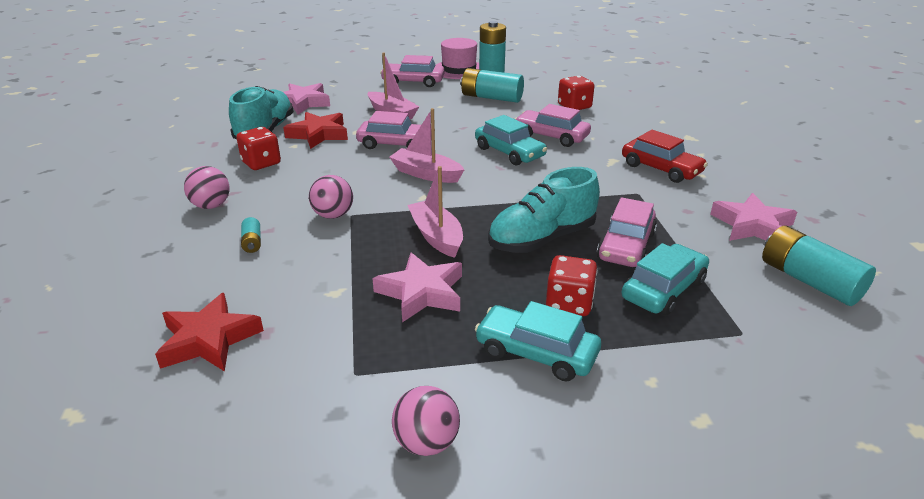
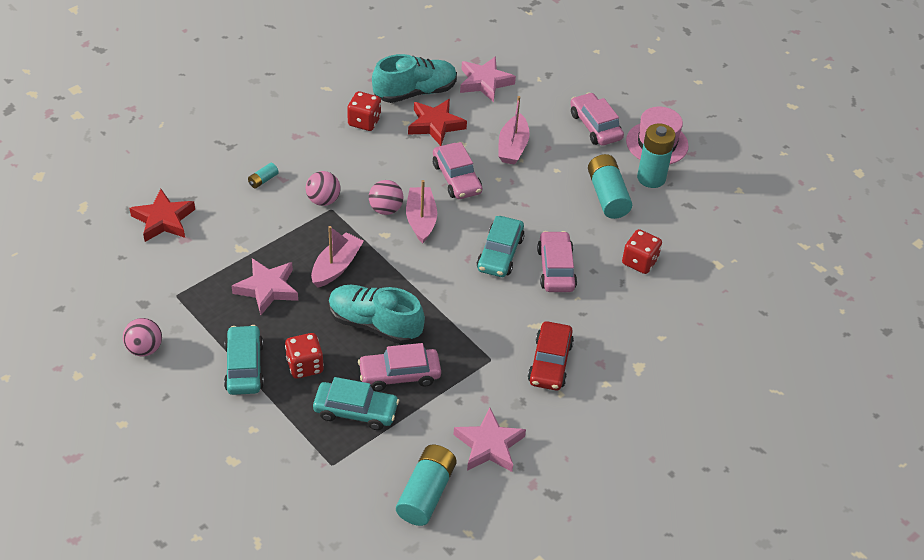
camera: 55 degrees right, 15 degrees up
(211, 206) = (289, 134): pink ball -> pink ball (386, 209)

